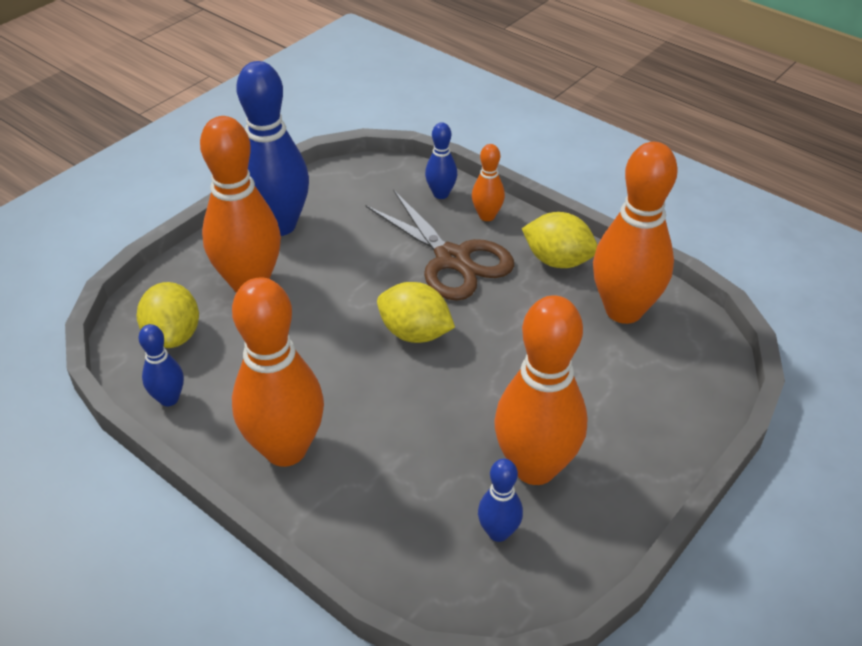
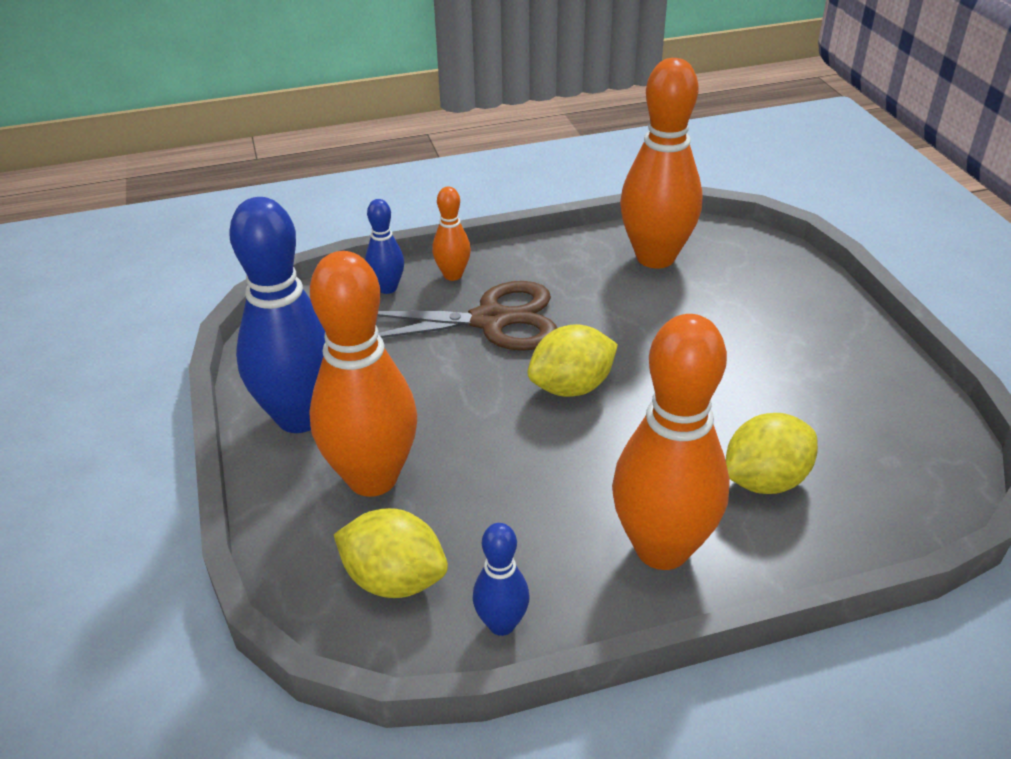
camera: 55 degrees left, 5 degrees down
(498, 532) = (869, 442): blue bowling pin -> none
(535, 467) = (805, 387): orange bowling pin -> none
(557, 260) = (558, 263): yellow lemon -> yellow lemon (765, 480)

